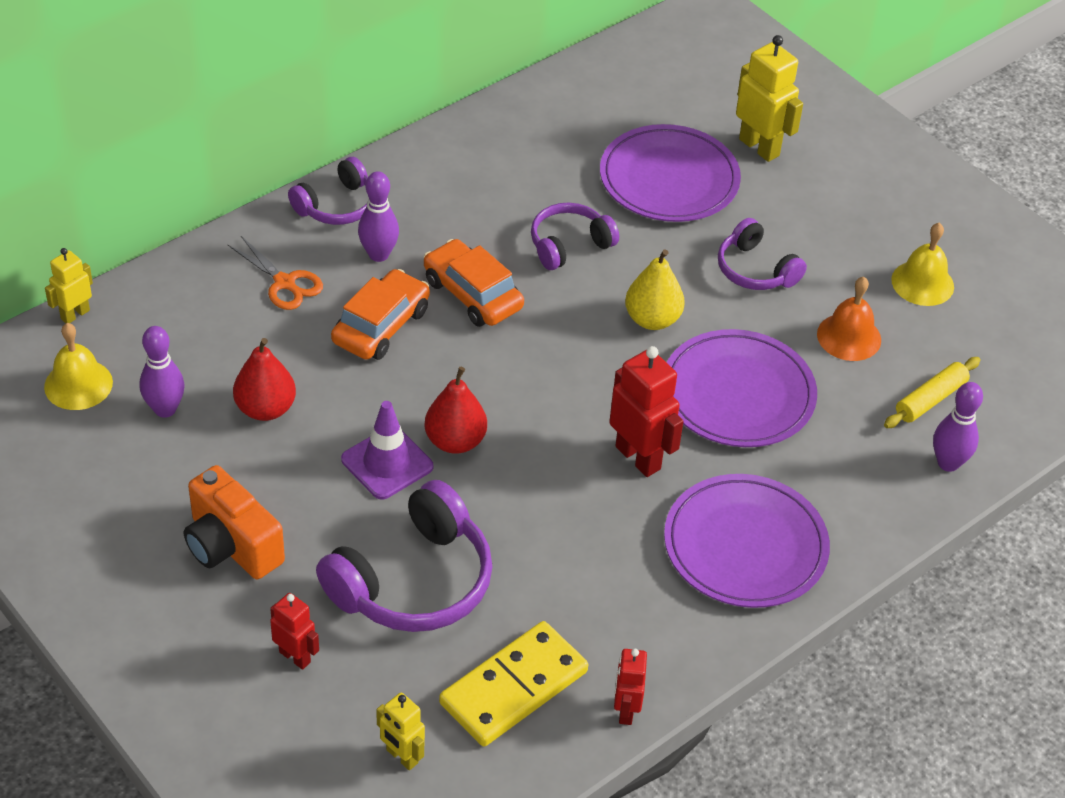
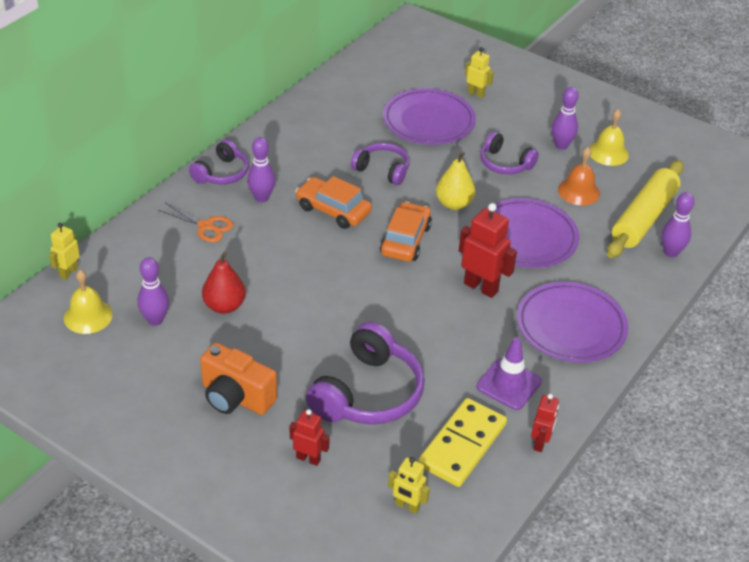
camera: 15 degrees left, 5 degrees down
(381, 326) = (281, 240): orange car -> orange car (405, 240)
(387, 463) = (320, 323): purple traffic cone -> purple traffic cone (509, 384)
(455, 441) = (359, 301): red pear -> none
(569, 245) = (382, 170): purple headphones -> purple headphones turned 75 degrees clockwise
(625, 710) = (540, 443): red robot -> red robot turned 150 degrees counterclockwise
(759, 147) = (476, 93): yellow robot -> yellow robot, size x0.60
(854, 257) = (561, 145): none -> purple bowling pin
(930, 399) = (643, 218): yellow rolling pin -> yellow rolling pin, size x1.89

